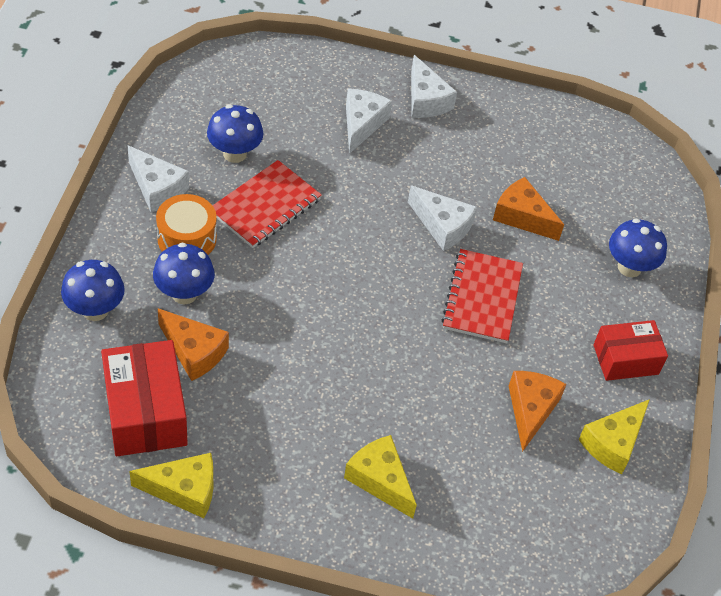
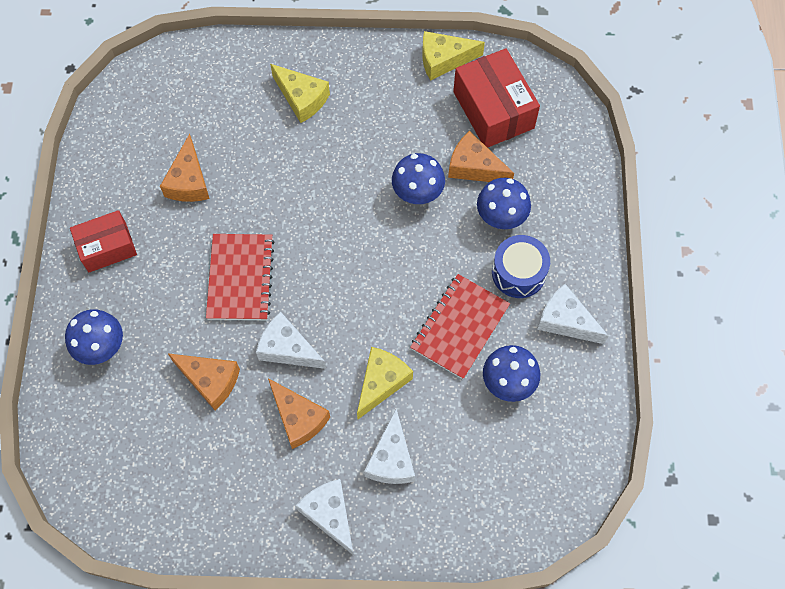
camera: 175 degrees right, 15 degrees up
(95, 310) = (567, 184): blue mushroom -> blue mushroom (417, 193)
(187, 239) = (518, 273): orange drum -> blue drum
(441, 170) = (298, 418): none -> orange cheese
(613, 443) = (119, 168): yellow cheese -> yellow cheese (381, 382)

